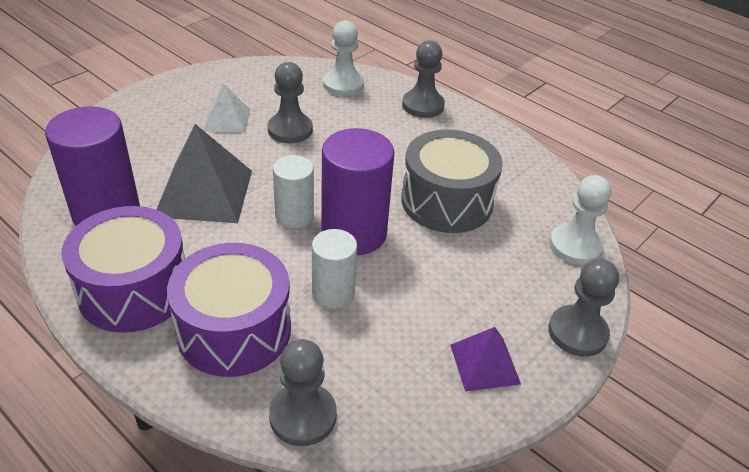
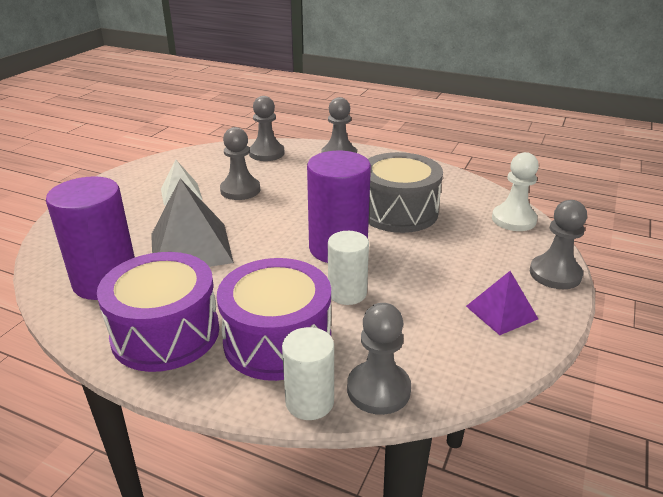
camera: 15 degrees left, 10 degrees down
(294, 215) = (280, 247): white cylinder -> white cylinder (309, 402)
(343, 85) = (266, 153): white pawn -> grey pawn

